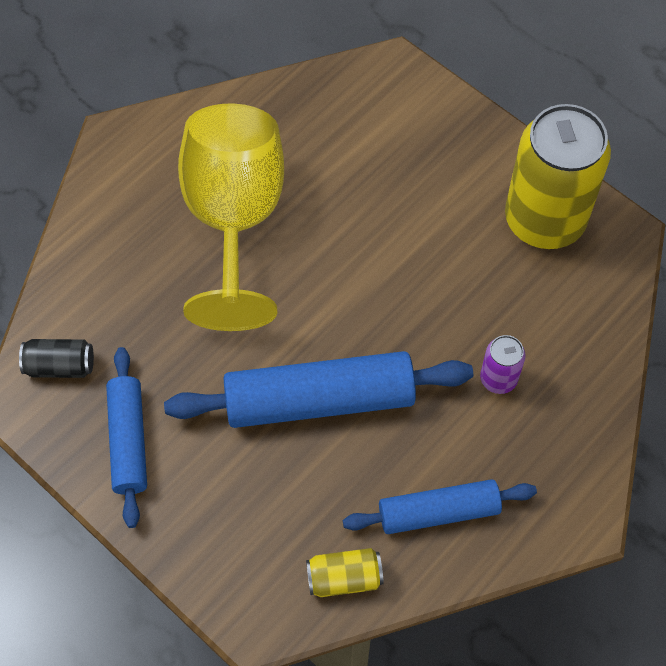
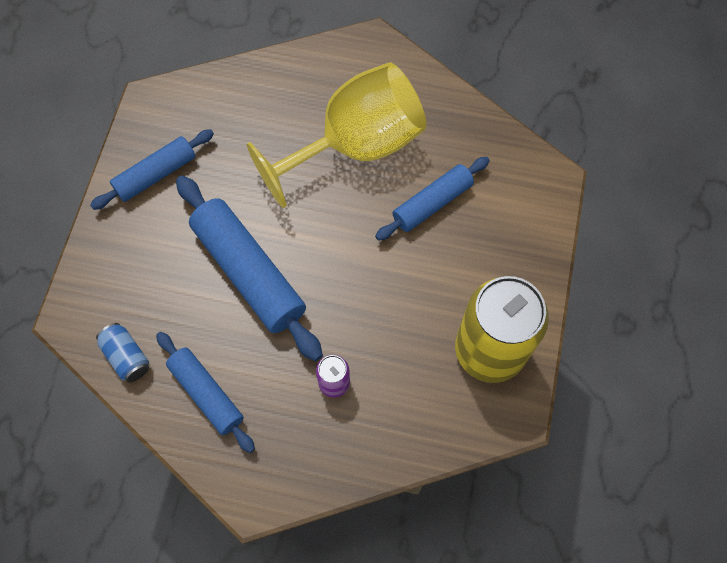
camera: 60 degrees right, 5 degrees up
(60, 366) = (186, 107): black can -> none
(344, 578) = (126, 357): yellow can -> blue can
(351, 184) = (432, 203): none -> blue rolling pin

